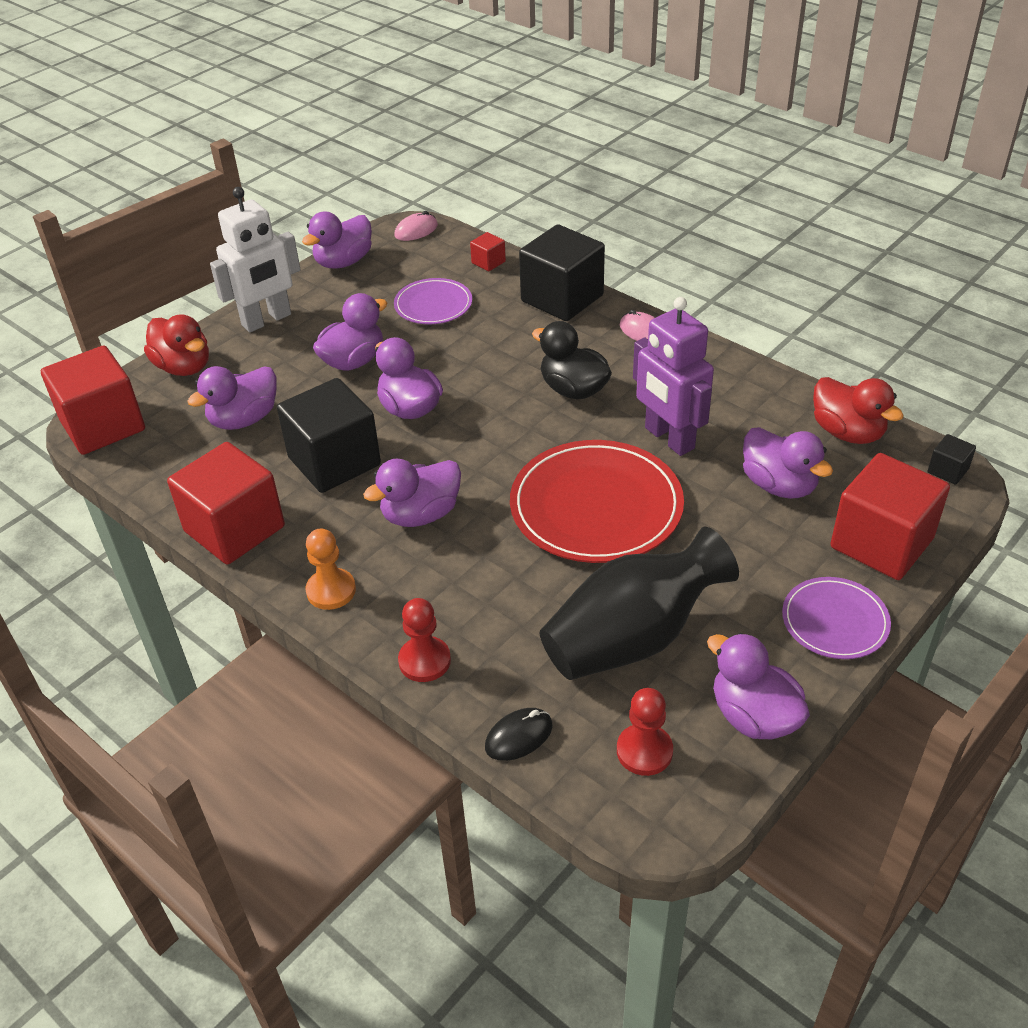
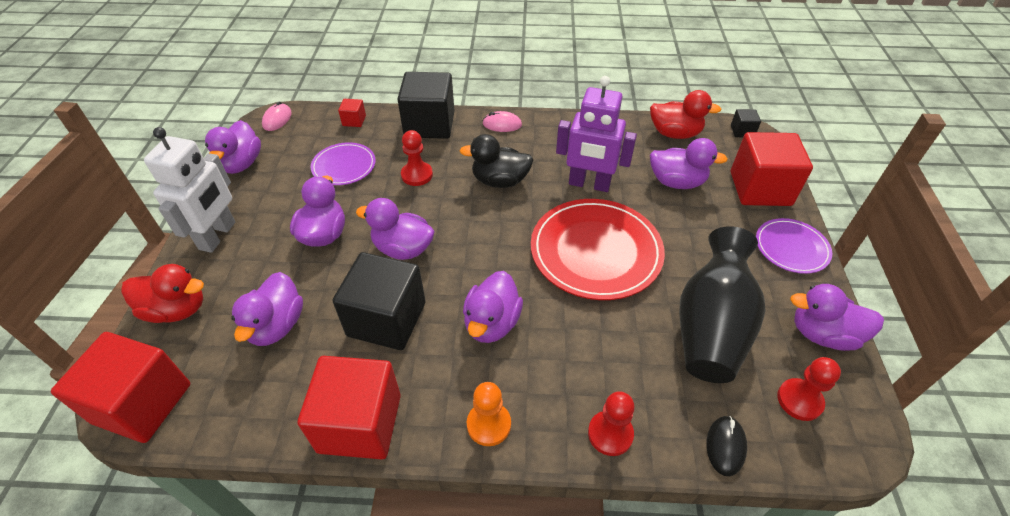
camera: 40 degrees left, 5 degrees up
(494, 345) = (417, 175): none -> red pawn

